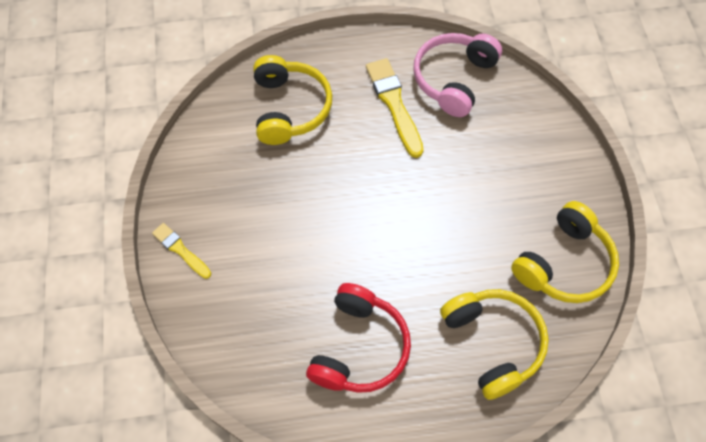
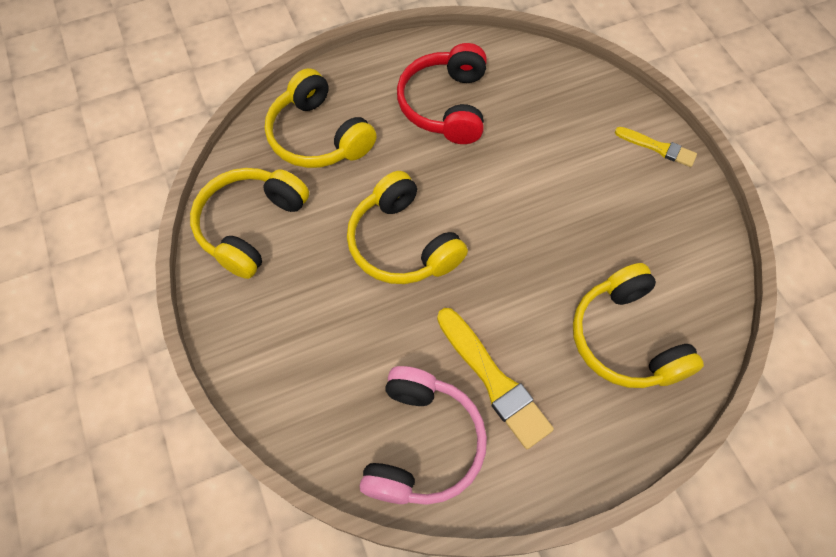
camera: 165 degrees right, 0 degrees up
(435, 217) = (402, 243): none -> yellow headphones

